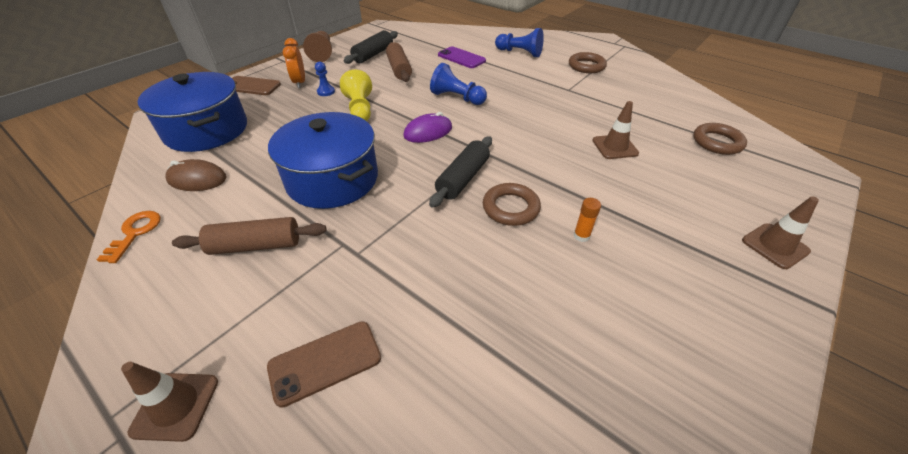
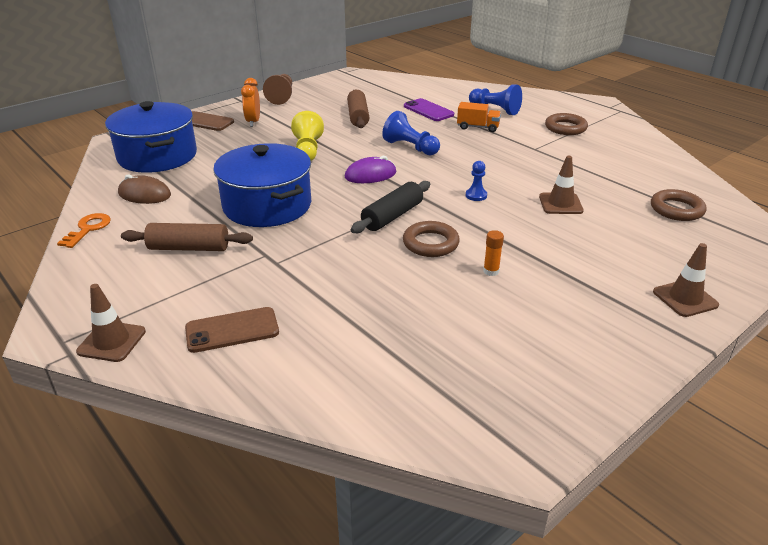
camera: 10 degrees right, 10 degrees down
(326, 92) = (277, 132): blue pawn -> blue pawn (476, 195)
(373, 54) = (334, 101): black rolling pin -> none
(511, 71) = (478, 127): none -> orange truck

